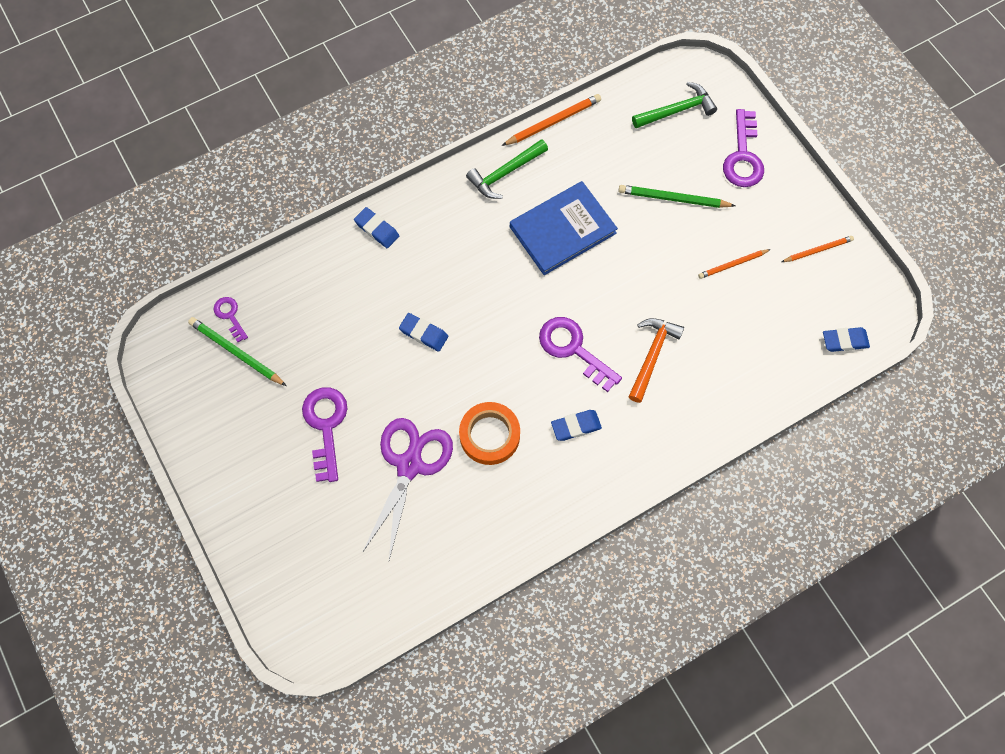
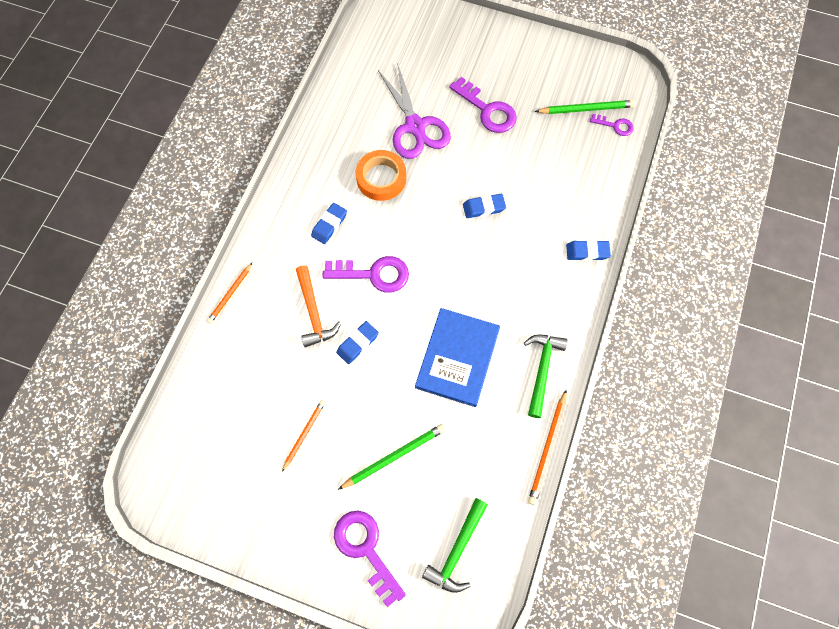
camera: 140 degrees right, 0 degrees up
(817, 250) = (242, 505): orange pencil -> orange pencil (230, 294)
(844, 341) = (172, 437): blue eraser -> blue eraser (357, 343)

